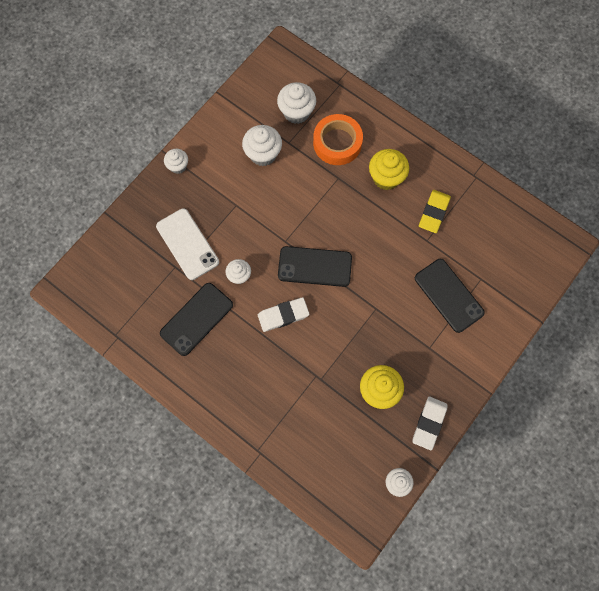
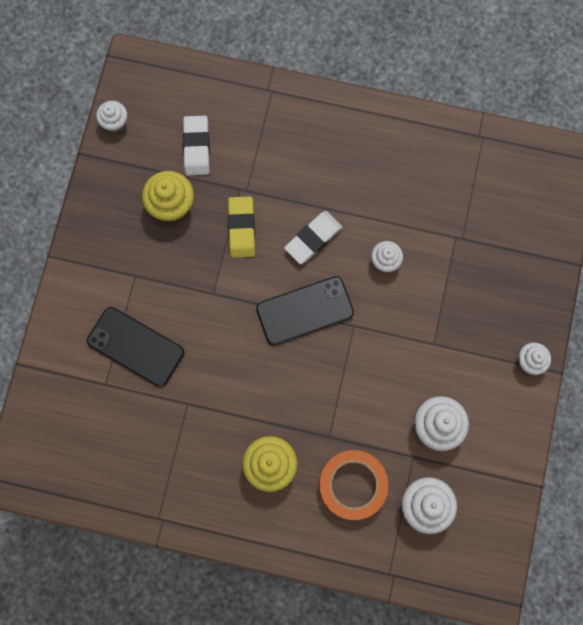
camera: 155 degrees right, 5 degrees up
(187, 244) = (463, 270): white phone -> none
(196, 319) = (406, 192): black phone -> none
(429, 423) = (104, 195): white eraser -> white eraser (196, 147)
(434, 212) = (193, 444): yellow eraser -> yellow eraser (241, 228)

